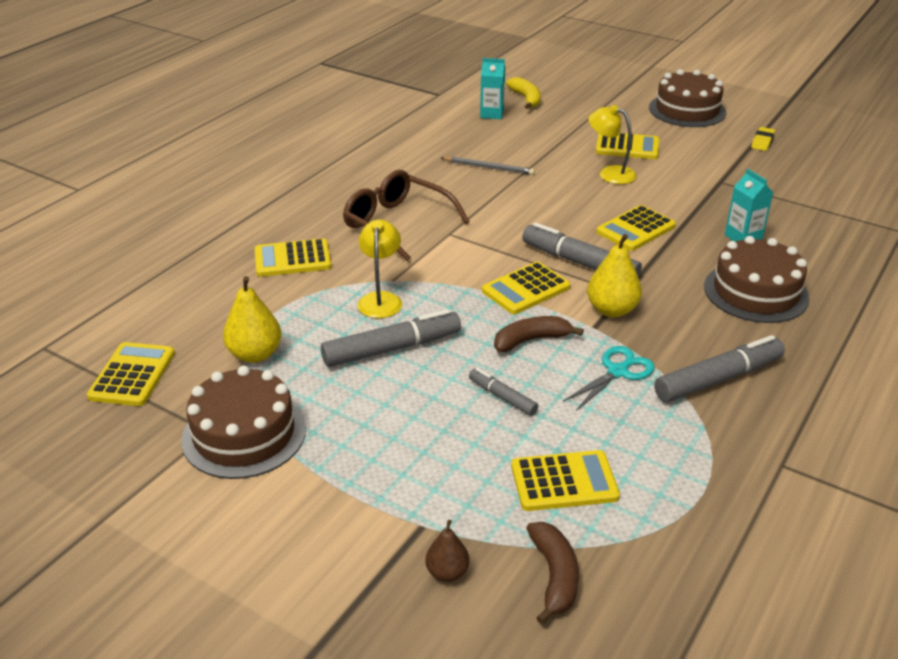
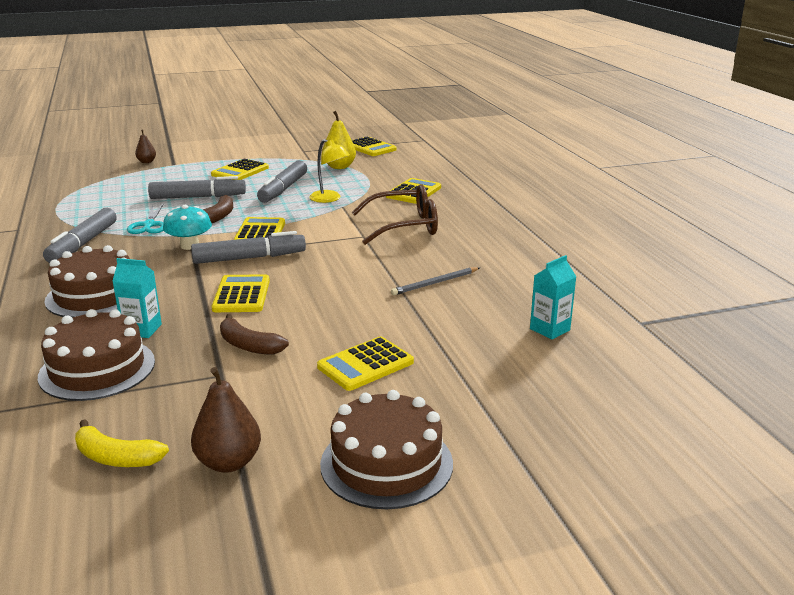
camera: 130 degrees right, 10 degrees down
(244, 434) = (288, 154): brown cake -> brown cake (97, 369)
(502, 397) = (198, 197): grey marker -> grey marker, size x1.85
(526, 99) = (568, 366): yellow banana -> yellow banana (116, 458)
(554, 576) = (102, 173): brown banana -> brown banana (249, 345)
(564, 482) = (129, 189): yellow calculator -> yellow calculator (240, 171)
(610, 173) = (335, 328): yellow lamp -> none
(611, 310) = (189, 245): yellow pear -> turquoise mushroom
(762, 142) = (228, 462): yellow eraser -> brown pear

